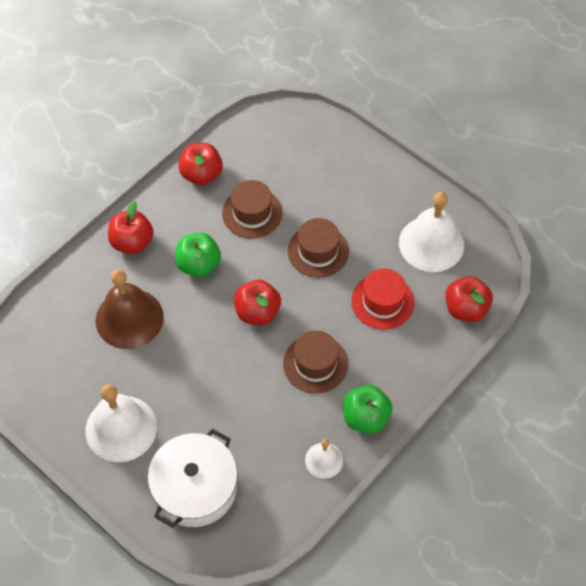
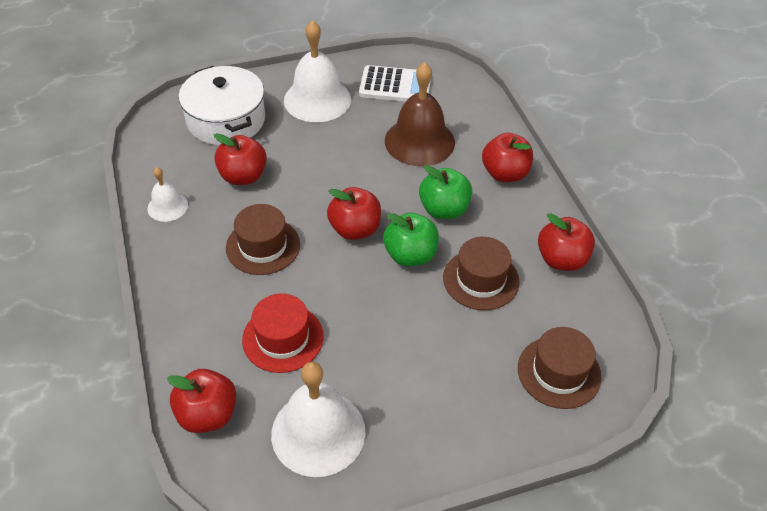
camera: 120 degrees right, 10 degrees down
(63, 375) = (395, 85): none -> white calculator
(254, 426) = (243, 176): none -> red apple
(318, 251) = (390, 313): brown hat -> brown hat (559, 372)
(365, 417) = (175, 255): green apple -> green apple (410, 255)

